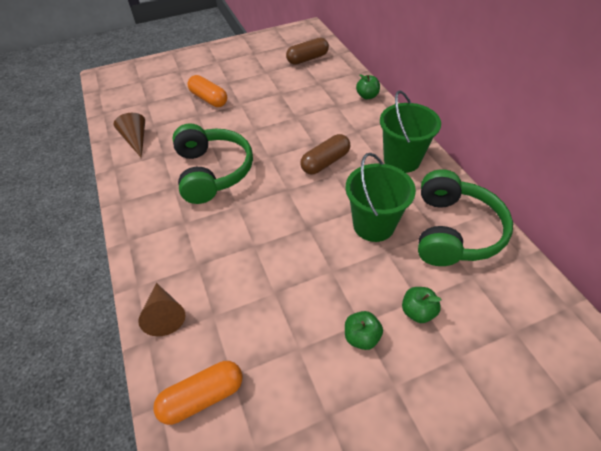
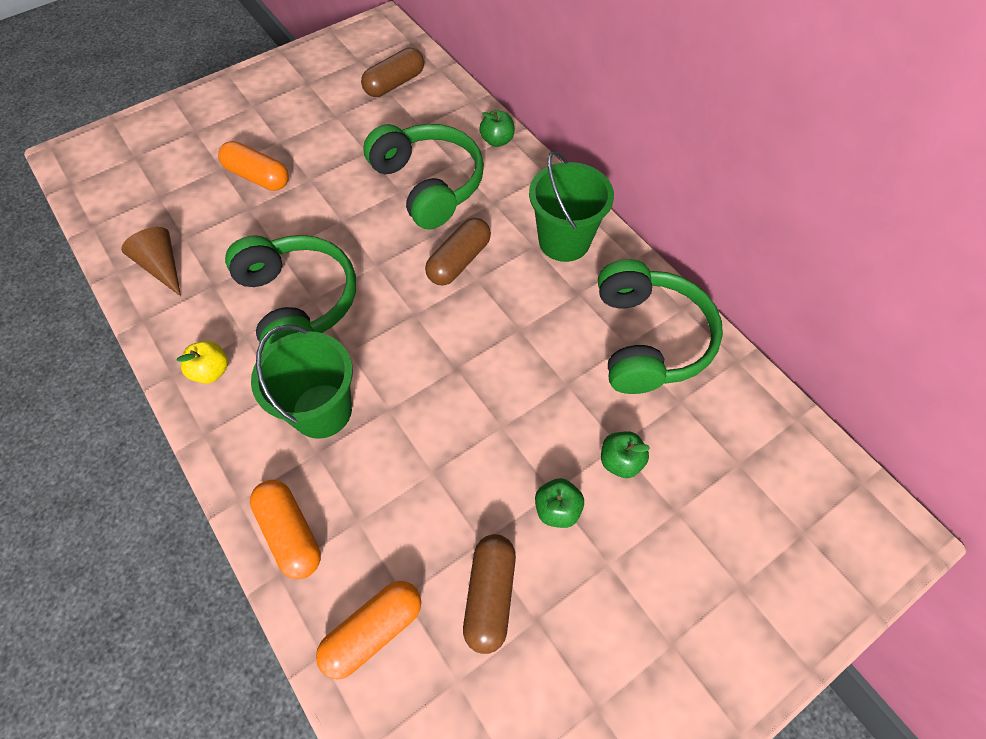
camera: 15 degrees left, 10 degrees up
(146, 203) = (211, 371): none -> yellow apple
(164, 315) = (290, 533): brown cone -> orange capsule
(296, 390) = (490, 595): none -> brown capsule
(315, 116) = (428, 185): none -> green headphones
(373, 225) = (544, 348): green bucket -> green bucket (322, 411)

